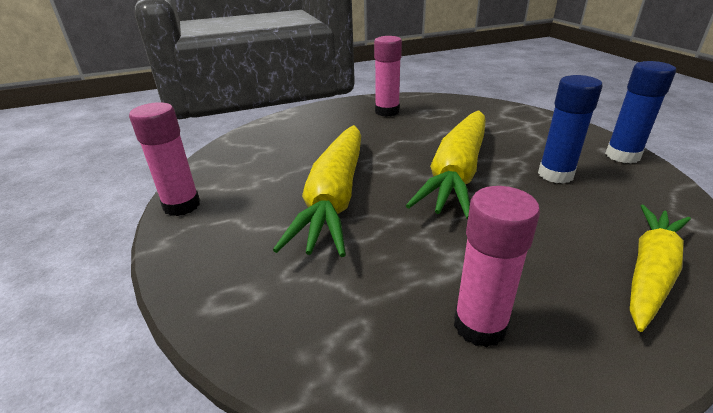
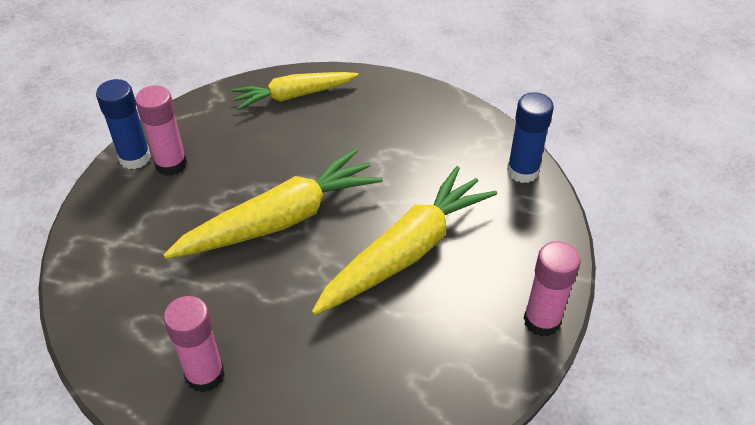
camera: 145 degrees left, 15 degrees up
(480, 325) = (412, 121): pink glue stick -> pink glue stick (171, 164)
(555, 175) = (216, 172): blue glue stick -> blue glue stick (522, 171)

